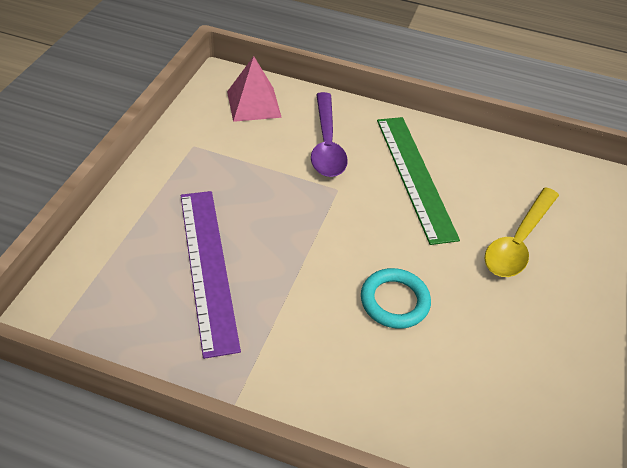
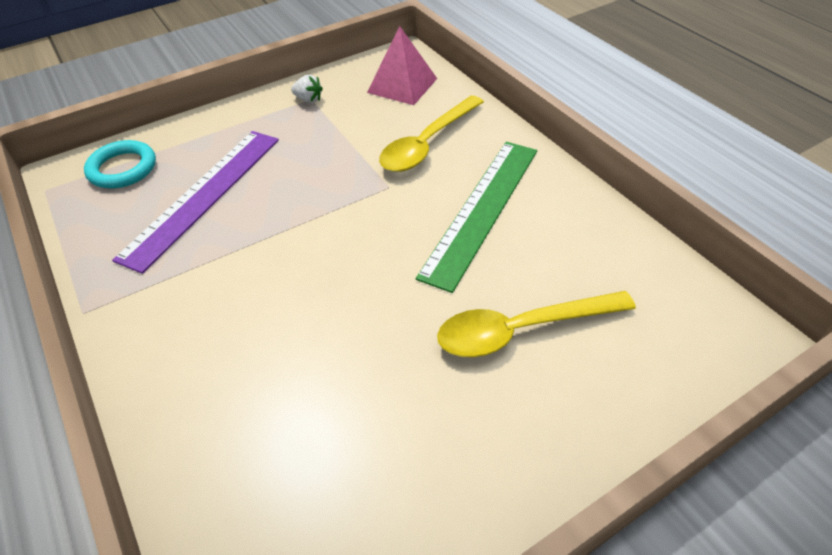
camera: 45 degrees right, 0 degrees up
(193, 147) = (308, 100): none -> white strawberry
(326, 144) = (427, 143): purple spoon -> yellow spoon
(394, 301) = (315, 310): turquoise ring -> turquoise ring (122, 169)

